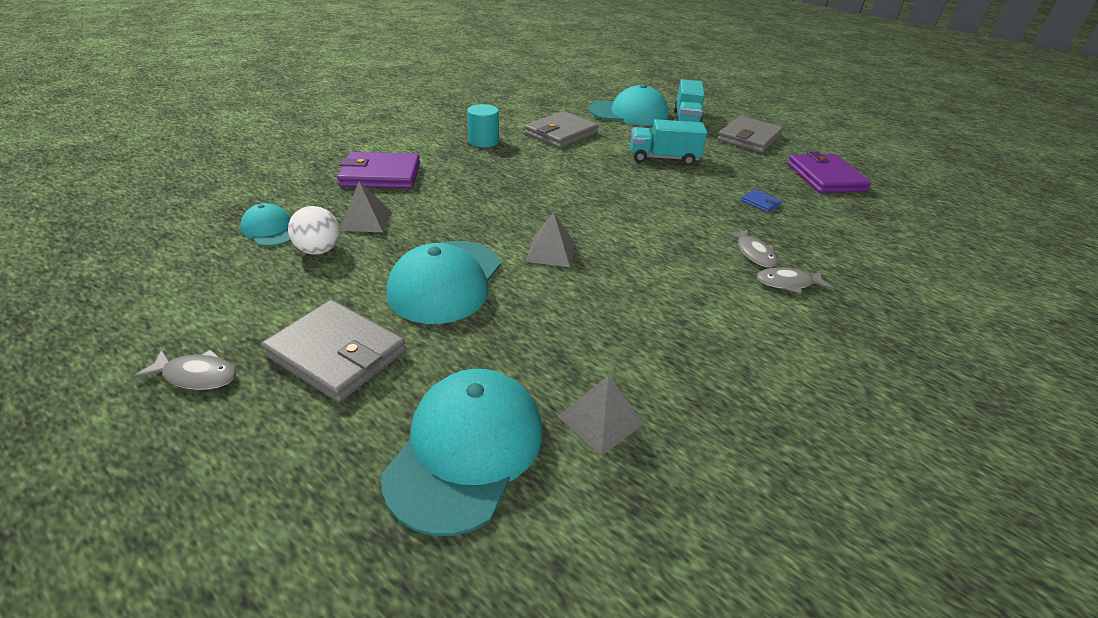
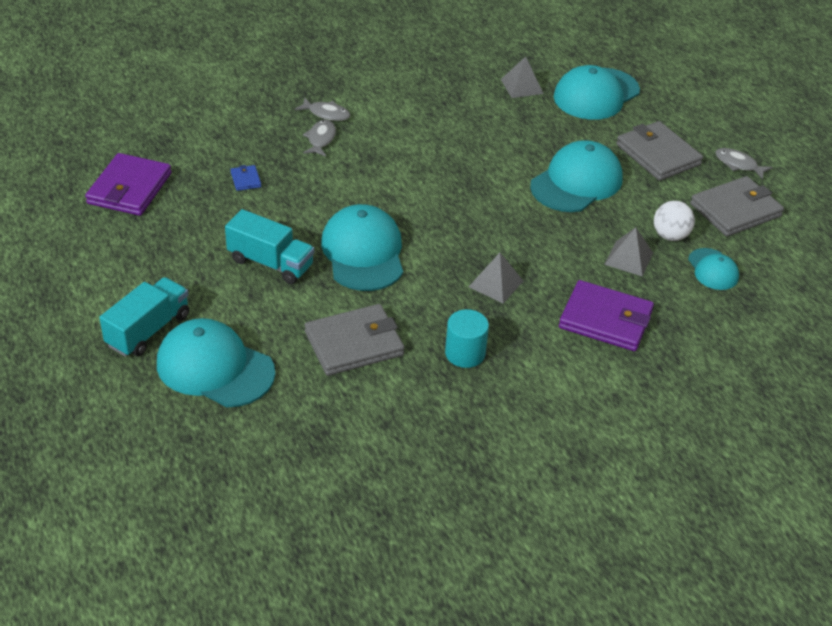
camera: 155 degrees left, 5 degrees up
(551, 252) = (483, 184): grey pyramid -> grey pyramid (496, 283)
(606, 176) = (363, 252): none -> turquoise cap
(749, 138) = (117, 269): grey wallet -> grey wallet (735, 210)

